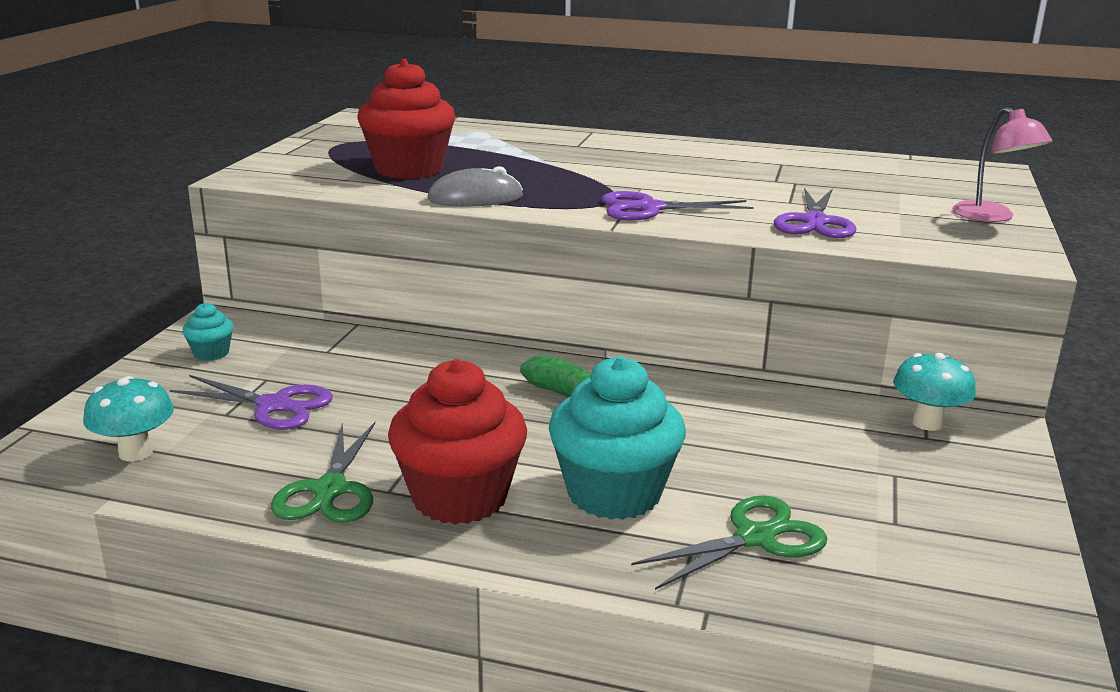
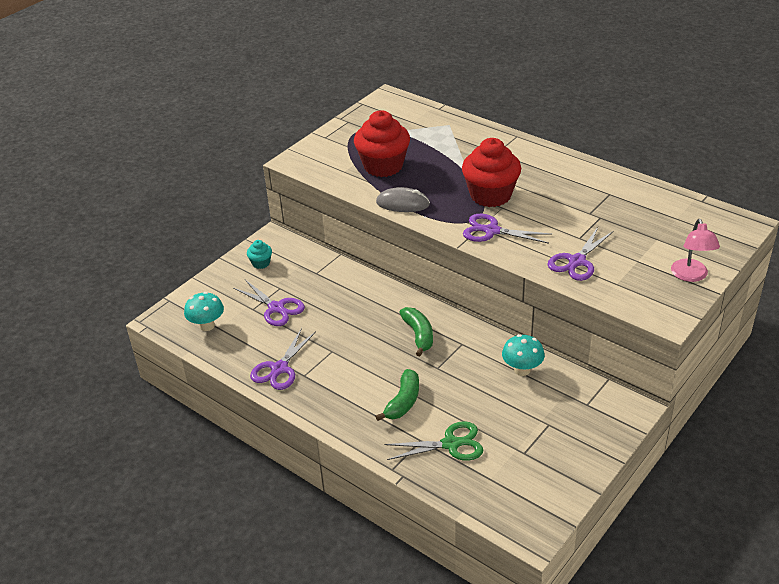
camera: 25 degrees right, 15 degrees up
(330, 490) = (279, 369): green scissors -> purple scissors
(459, 497) = (333, 387): red cupcake -> red cupcake (490, 195)
(614, 493) = (403, 402): turquoise cupcake -> green banana
(927, 423) = (596, 395): turquoise mushroom -> turquoise mushroom (522, 370)

